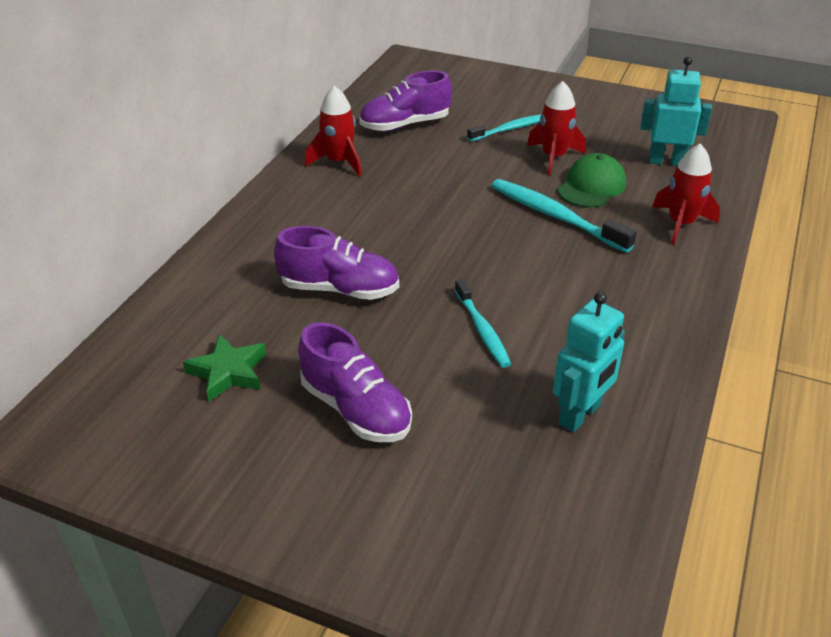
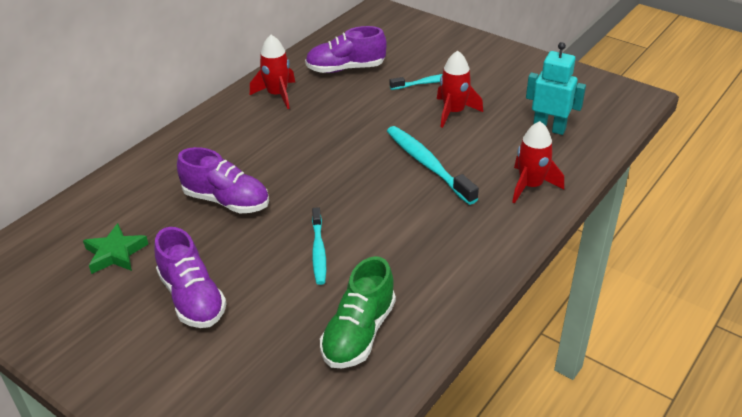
camera: 15 degrees right, 0 degrees up
(580, 415) = (359, 333): turquoise robot -> green shoe
(591, 186) = (472, 142): green cap -> none

